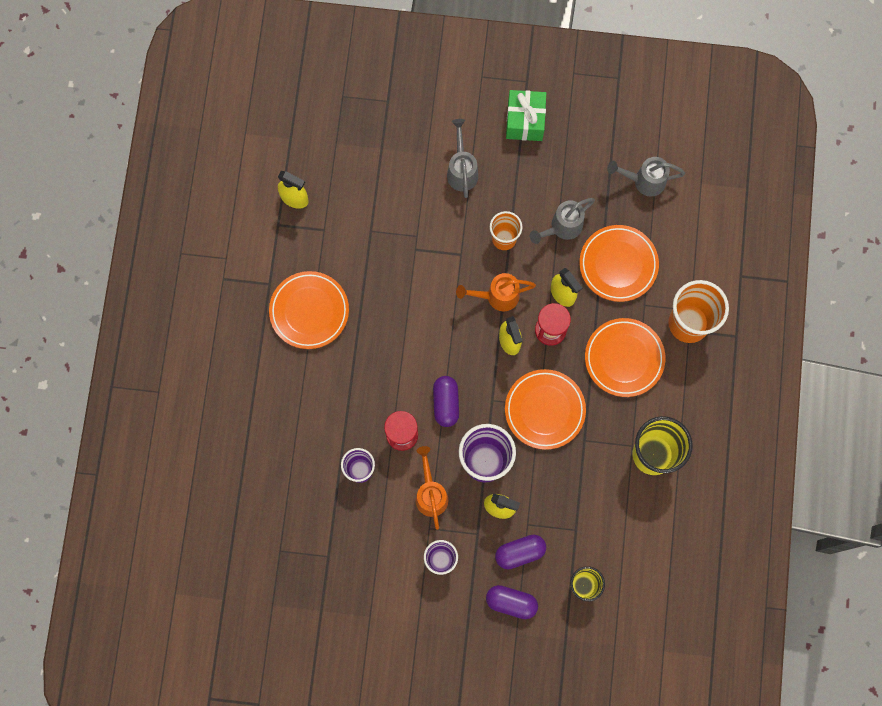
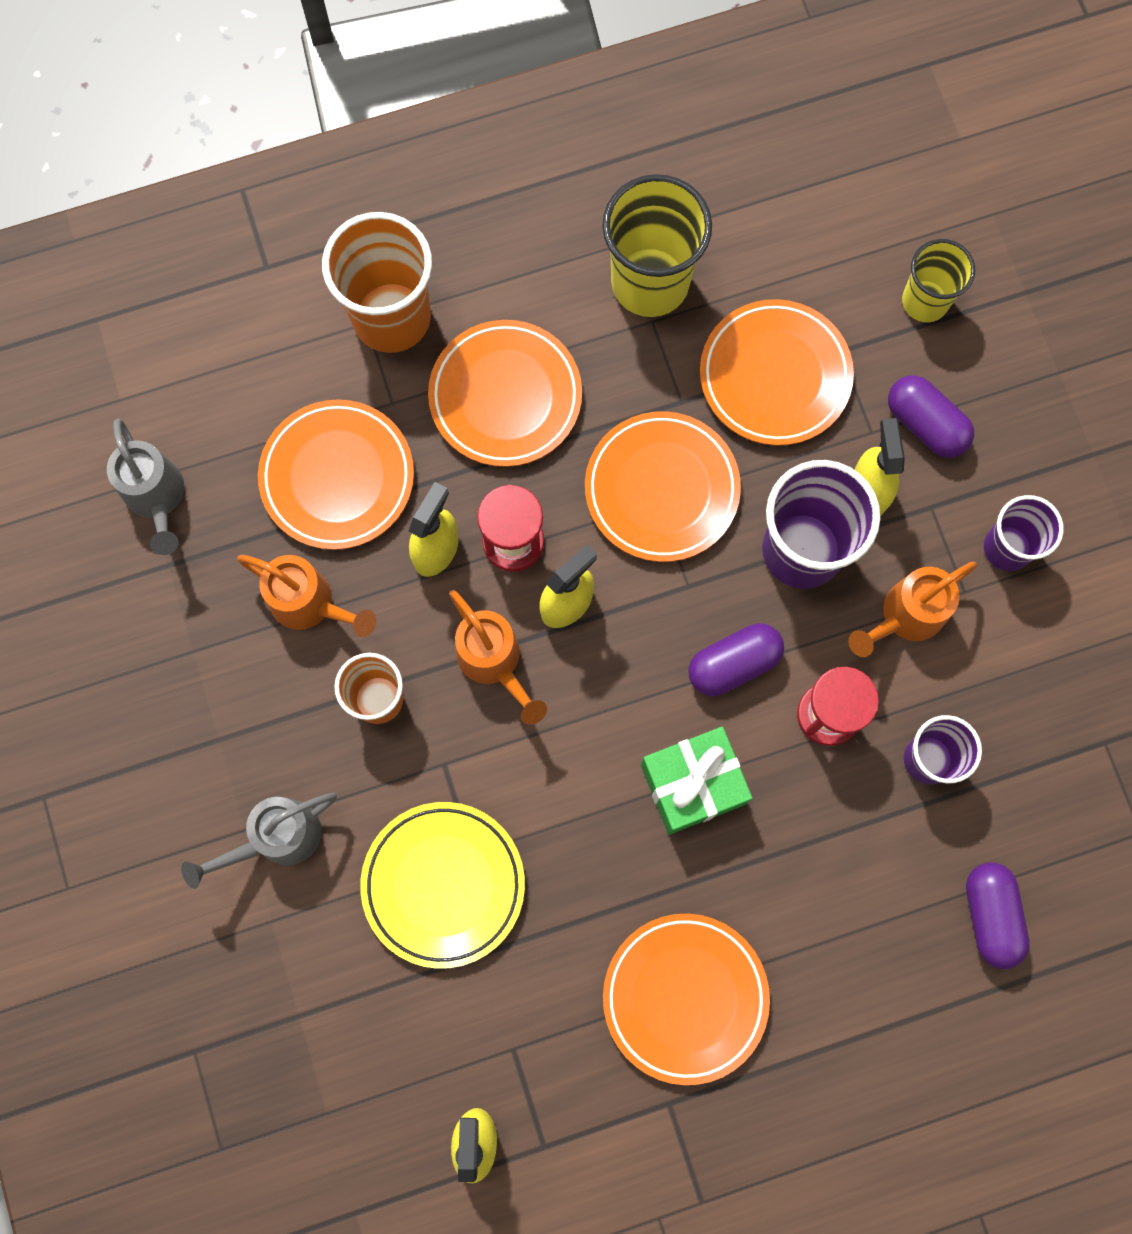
camera: 115 degrees left, 0 degrees up
(408, 231) = (443, 884): none -> yellow plate
(511, 602) = (1014, 402): purple capsule -> purple capsule (990, 916)
(525, 121) = (127, 764): green gift -> green gift (692, 784)
(562, 227) = (311, 604): grey watering can -> orange watering can
(577, 491) = (775, 376): none -> orange plate

